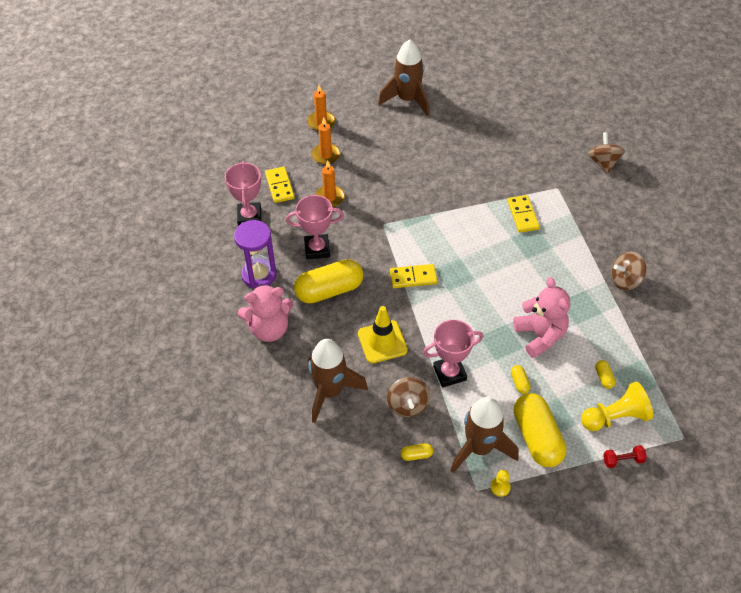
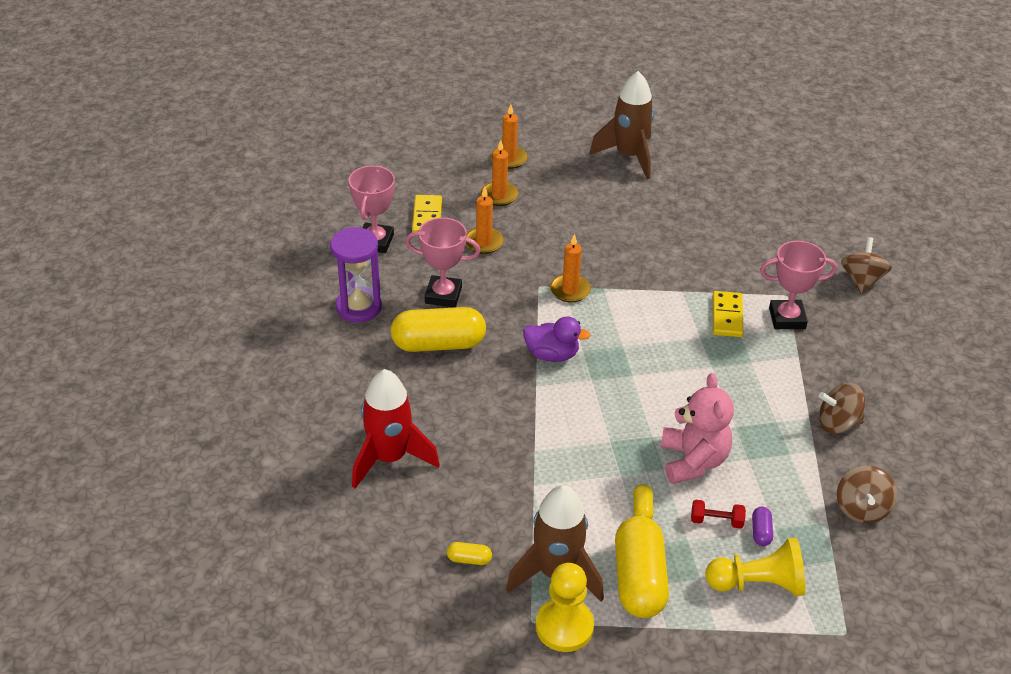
camera: 15 degrees right, 10 degrees down
(269, 329) = (345, 369): pink teddy bear -> none
(330, 392) = (389, 458): brown rocket -> red rocket
(382, 342) = (481, 418): yellow traffic cone -> none
(406, 222) = (570, 290): none -> orange candle
(408, 405) = (483, 498): brown spinning top -> brown spinning top (861, 509)
(413, 277) = (552, 354): yellow domino -> purple duck
(449, 373) = (553, 475): pink trophy -> pink trophy (787, 318)
(500, 487) = (564, 626): yellow pawn -> yellow pawn, size x2.08
(603, 377) = (761, 532): yellow capsule -> purple capsule
(623, 460) = (747, 639): red dumbbell -> red dumbbell (716, 521)

